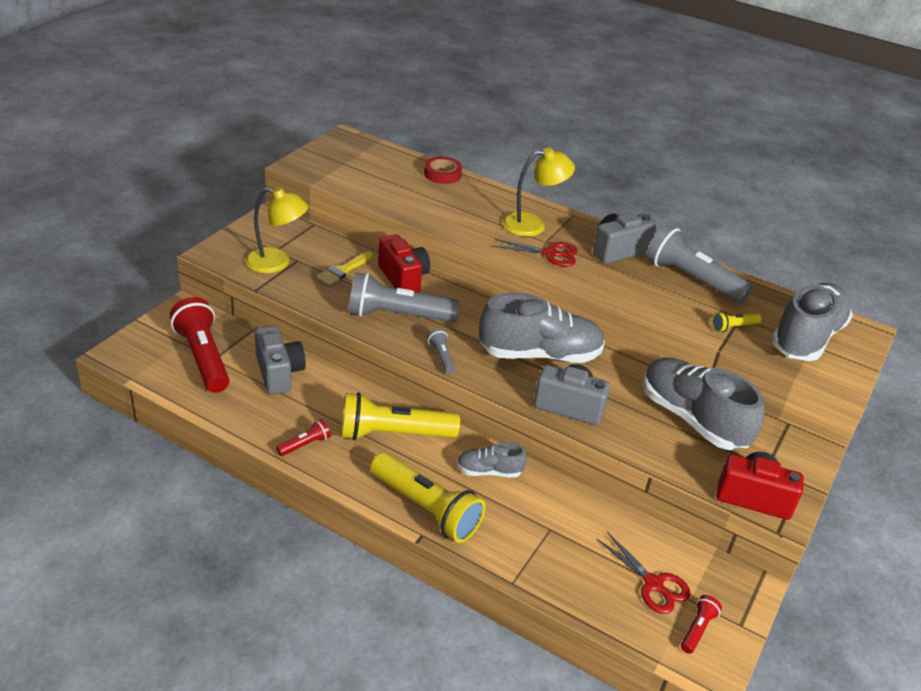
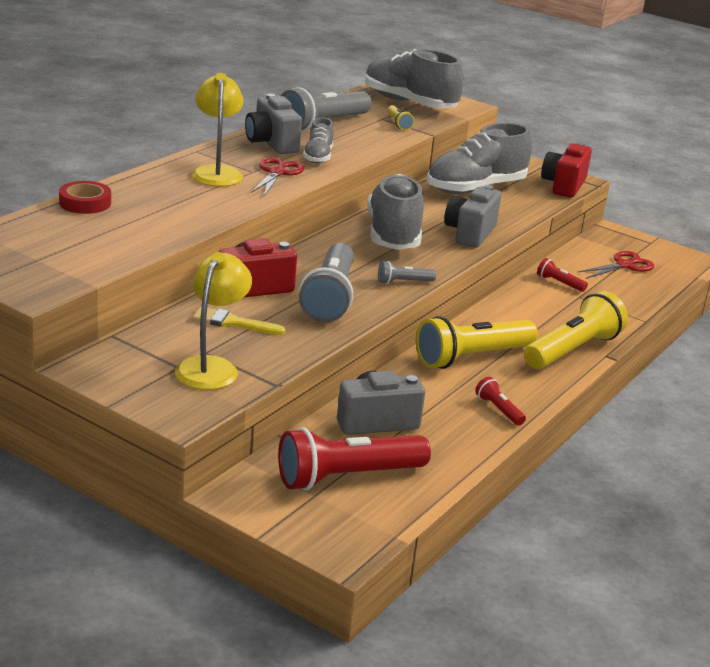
camera: 85 degrees left, 10 degrees down
(343, 270) = (232, 322): yellow brush -> yellow brush turned 150 degrees clockwise
(393, 434) = (471, 357): yellow flashlight -> yellow flashlight turned 60 degrees clockwise
(489, 471) = (515, 314): grey shoe -> grey shoe (318, 157)
(697, 629) = (661, 257): red flashlight -> red flashlight (559, 283)

